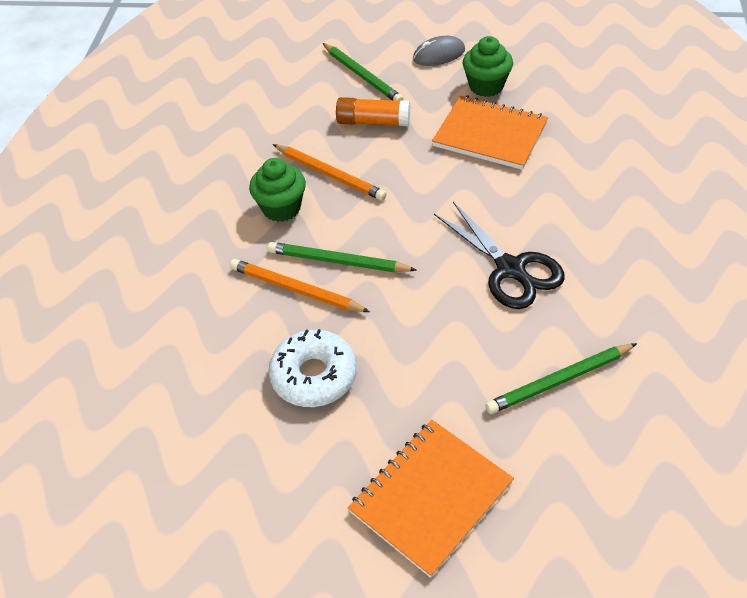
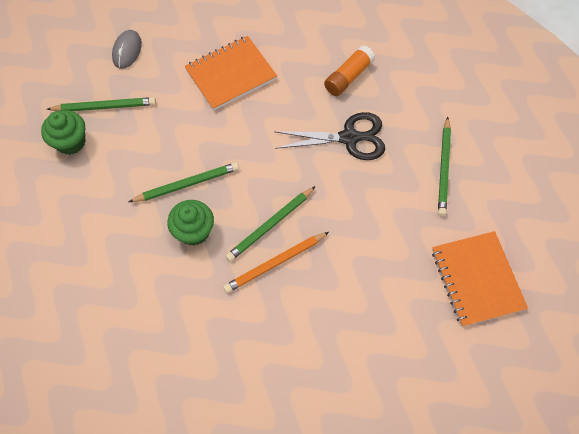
camera: 60 degrees left, 15 degrees up
(314, 376) = (353, 292): white donut -> none
(330, 174) = (187, 184): orange pencil -> green pencil
(373, 122) = (159, 129): orange glue stick -> orange glue stick (348, 77)
(486, 86) = (184, 46): green cupcake -> green cupcake (71, 142)

